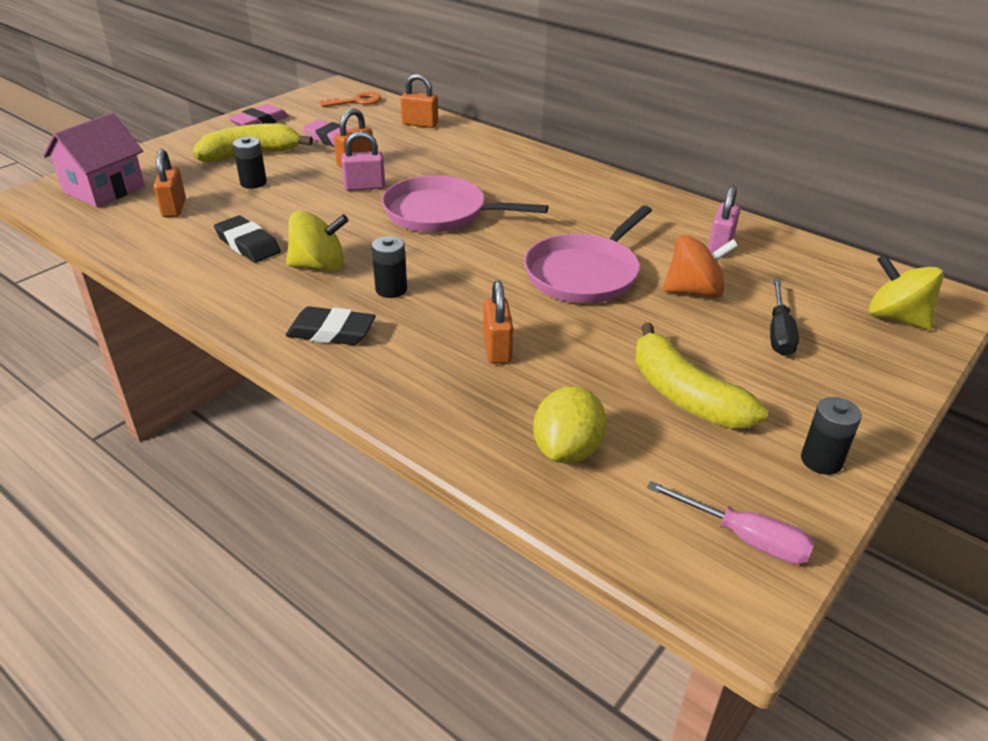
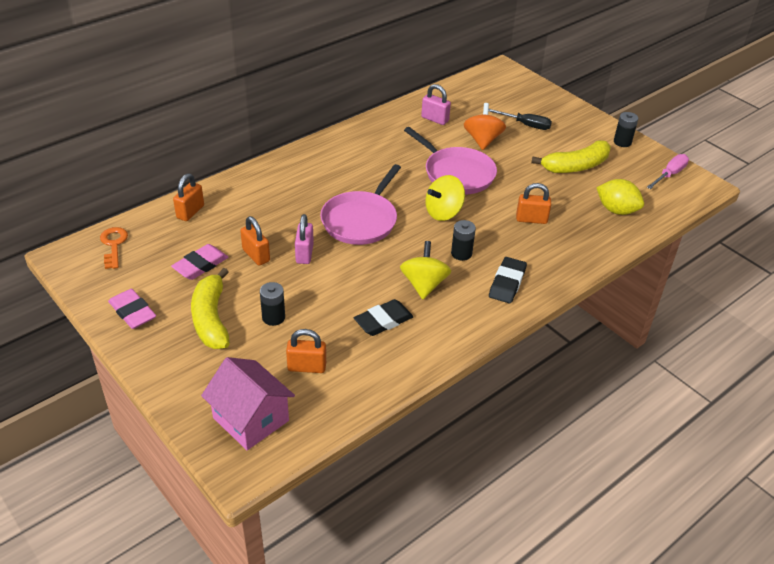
camera: 80 degrees left, 5 degrees up
(896, 318) = (516, 88): yellow spinning top -> yellow spinning top (443, 212)

